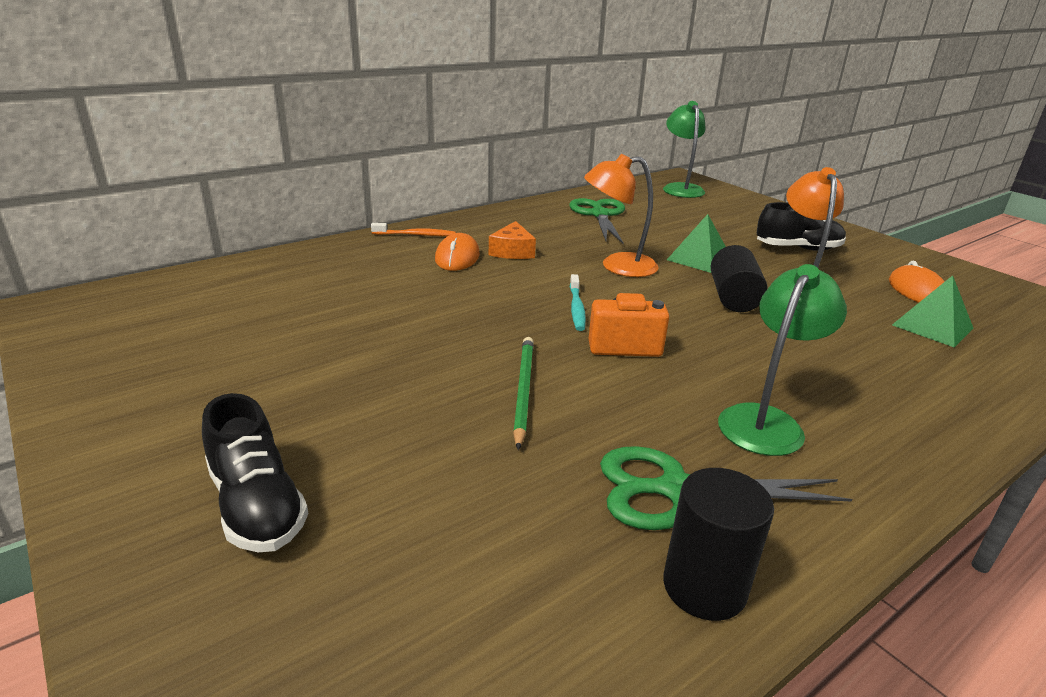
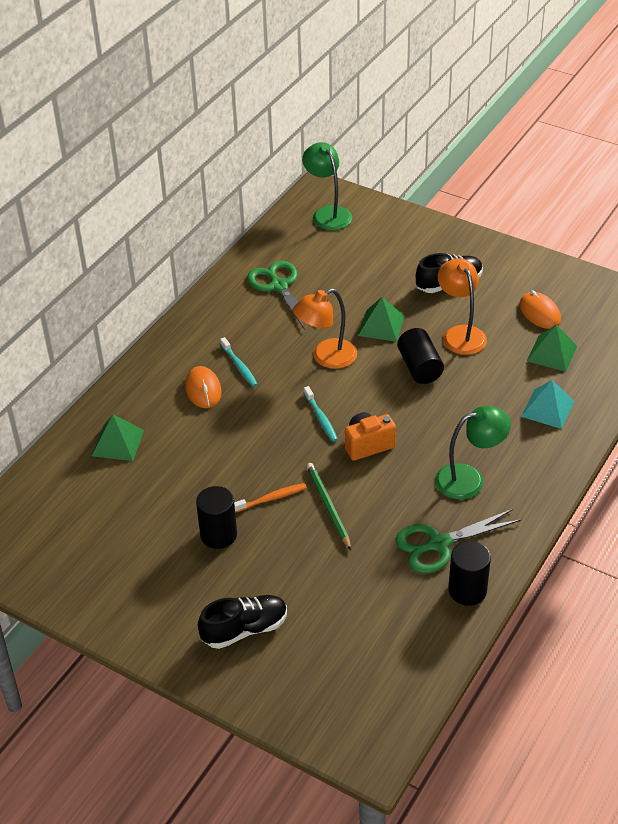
camera: 20 degrees left, 15 degrees up
(257, 505) = (244, 629): black shoe -> black shoe turned 60 degrees counterclockwise
(323, 271) = (118, 443): none -> green pyramid
(345, 376) = (218, 535): none -> black cylinder
(416, 235) = (151, 371): orange toothbrush -> orange toothbrush (271, 498)
(512, 251) = (239, 366): orange cheese -> turquoise toothbrush
(766, 421) = (469, 479): green lamp -> green lamp turned 60 degrees clockwise
(920, 376) = (547, 408): none -> turquoise pyramid

